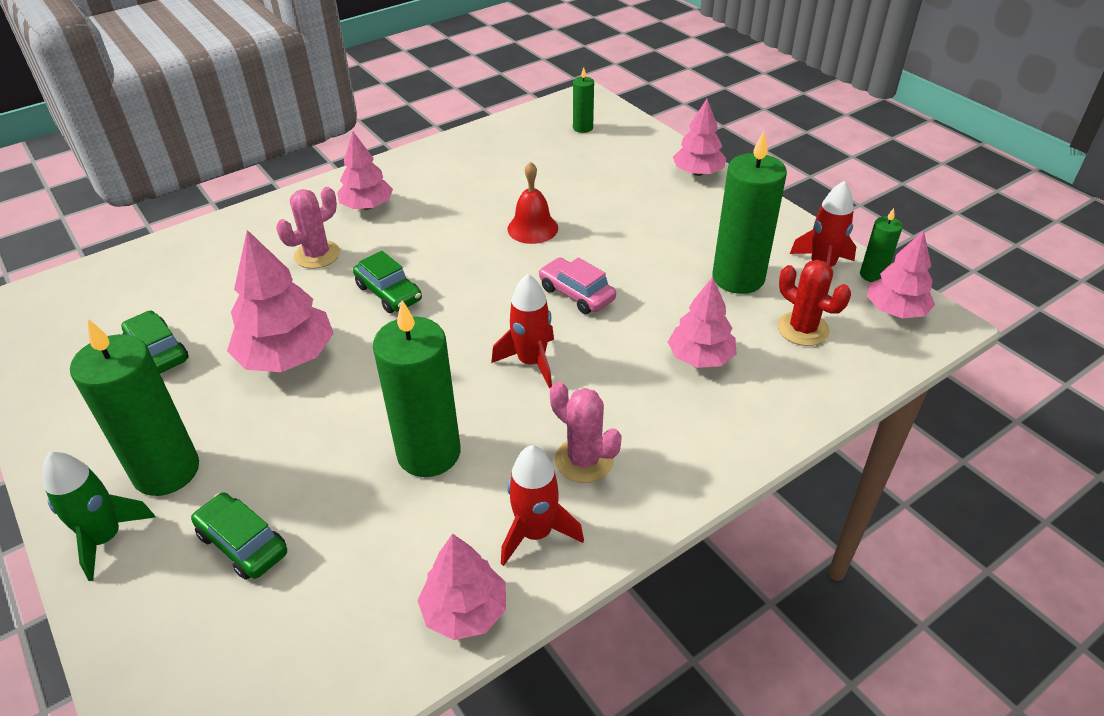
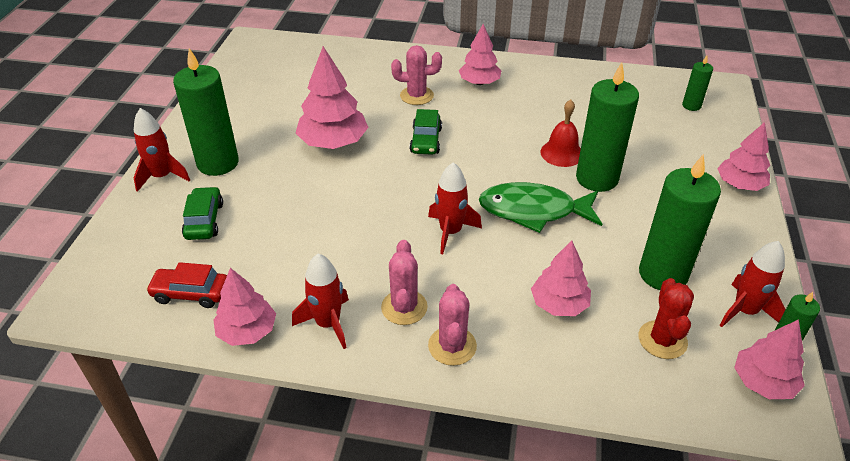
camera: 45 degrees right, 0 degrees up
(106, 538) = (162, 176): green rocket -> red rocket
(158, 351) = (283, 102): green car -> none
(342, 630) = (191, 293): none -> red car
(429, 453) = (333, 241): green candle -> green candle (597, 178)
(576, 294) = (533, 211): pink car -> green fish
(669, 459) = (452, 346): none -> pink cactus

